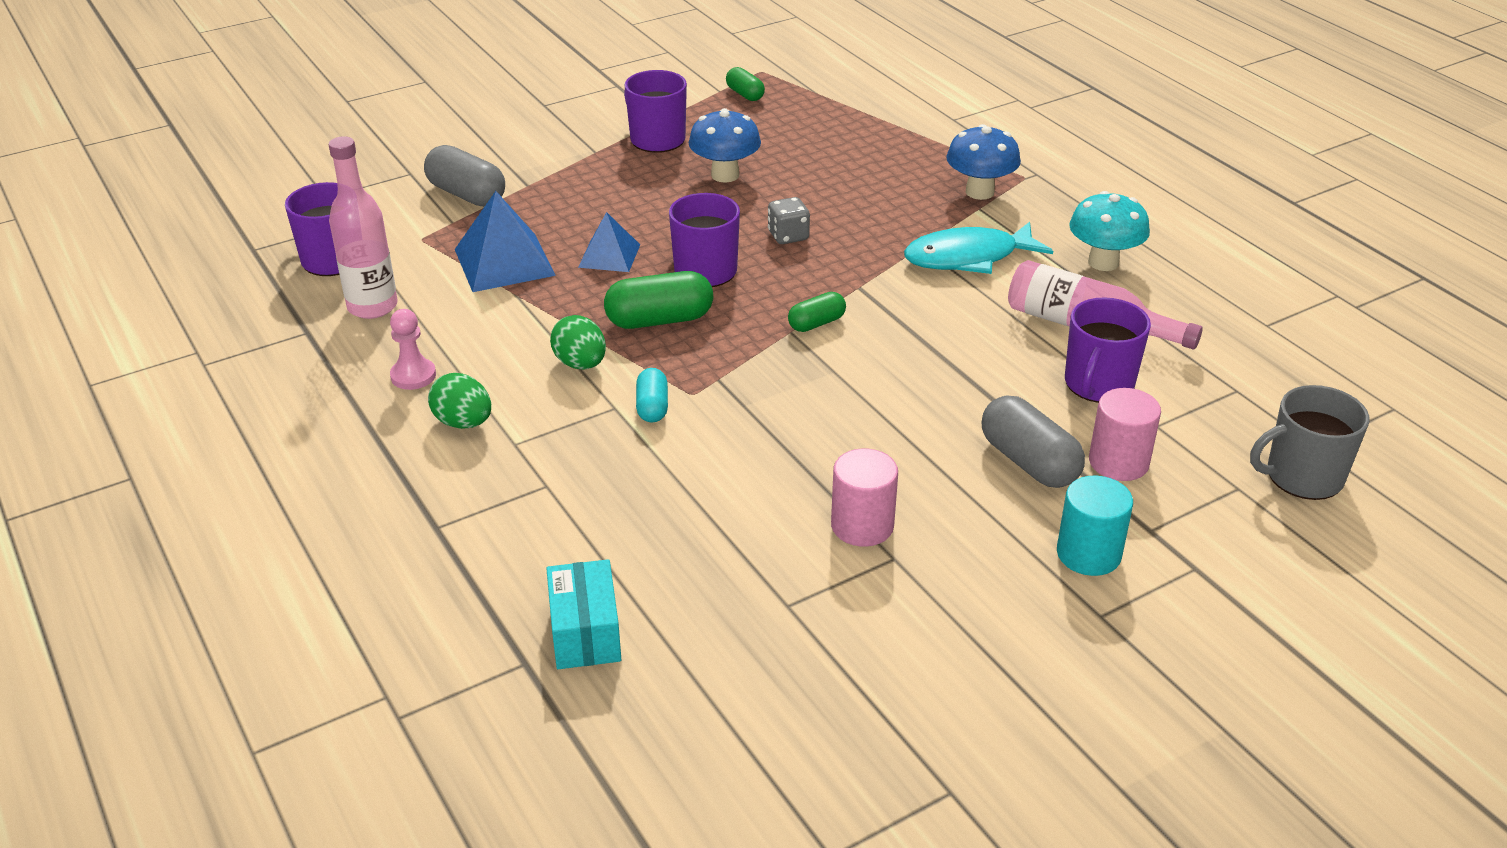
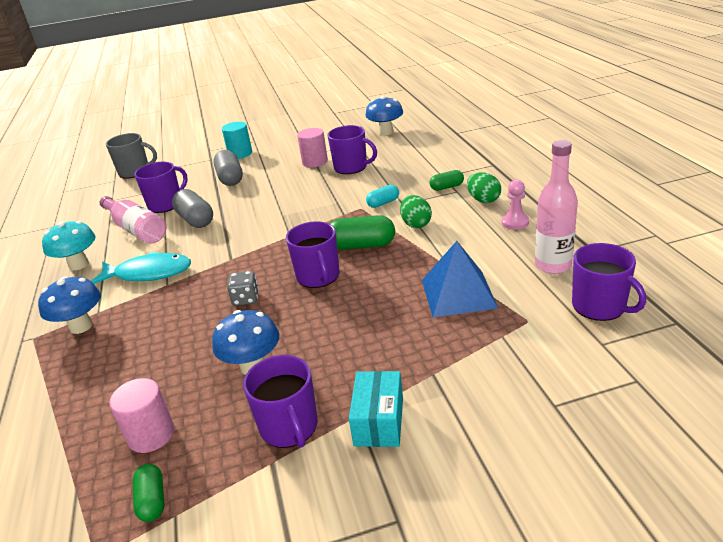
camera: 160 degrees left, 5 degrees down
(466, 194) = (491, 367): grey capsule -> grey capsule (195, 220)
(585, 632) = (433, 138): turquoise box -> turquoise box (379, 421)
(609, 256) = (379, 293): blue pyramid -> none
(652, 407) = (383, 203): turquoise capsule -> turquoise capsule turned 45 degrees clockwise
(727, 664) = (386, 132): none -> blue mushroom
(761, 508) = (351, 167): none -> purple mug
(816, 323) = (273, 239): green capsule -> green capsule (447, 187)
(1118, 462) = (195, 177): pink cylinder -> pink cylinder (151, 435)

